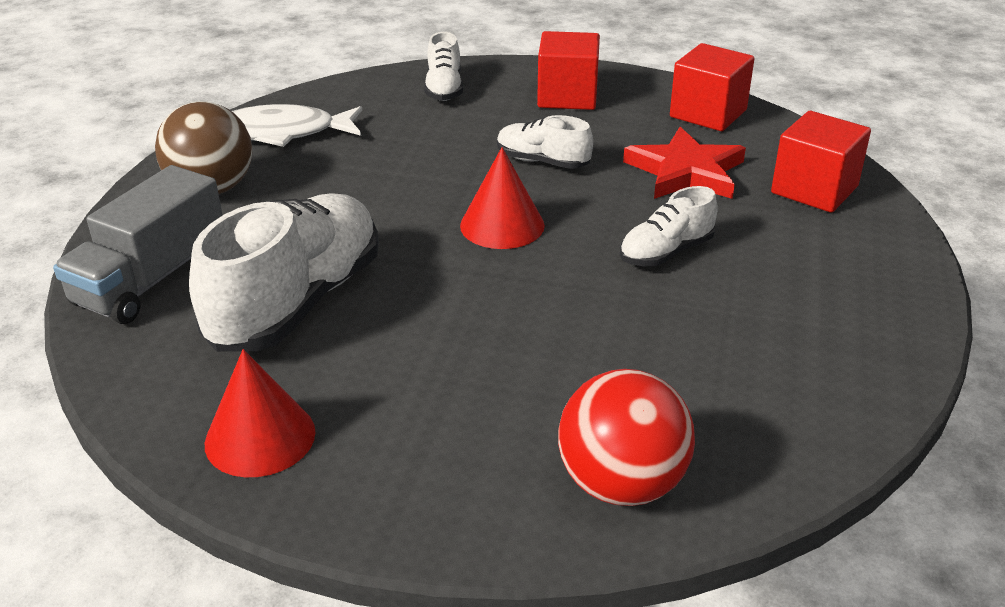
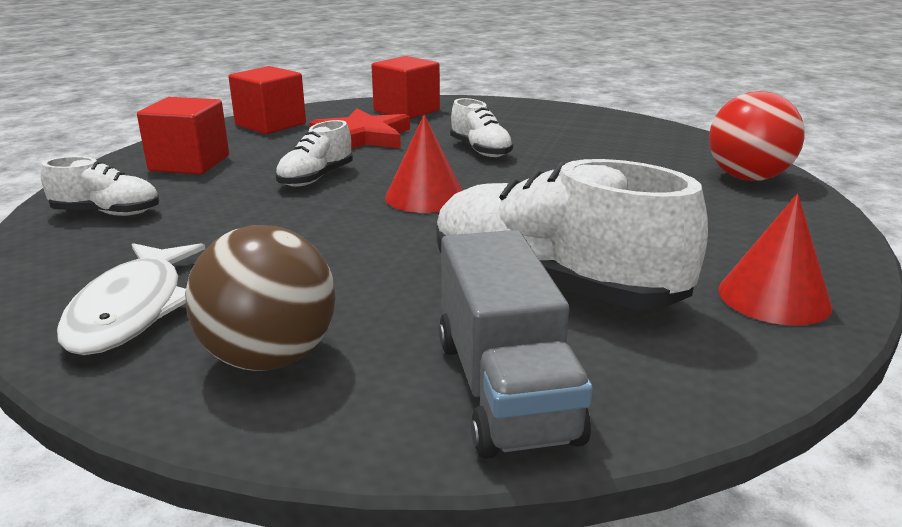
camera: 85 degrees left, 10 degrees down
(151, 279) = (504, 388): grey truck -> grey truck turned 45 degrees clockwise

